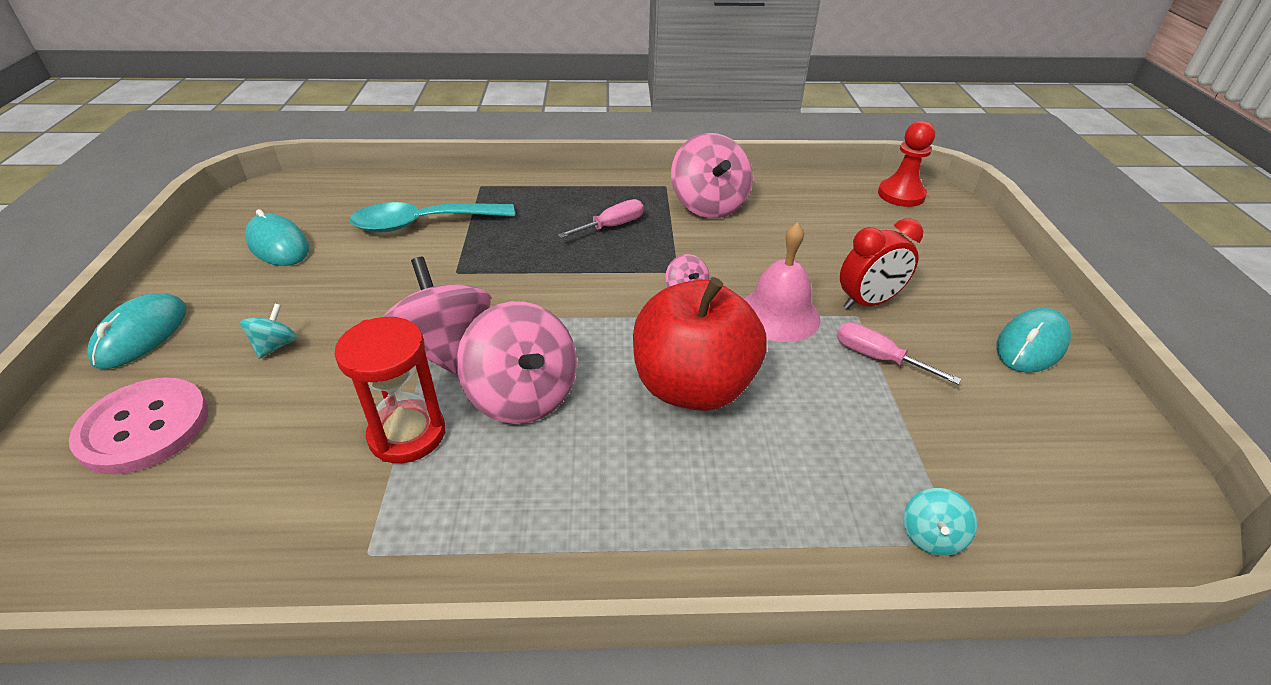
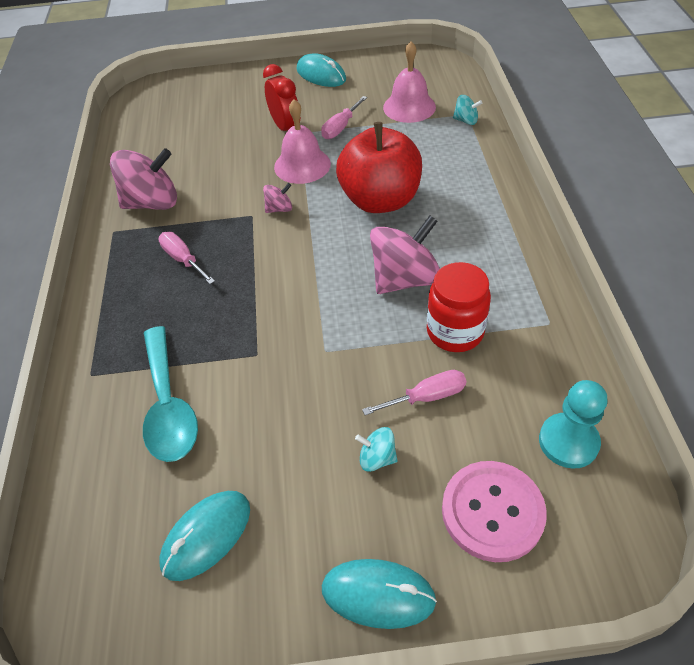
camera: 90 degrees left, 10 degrees up
(166, 524) = (568, 442): none -> turquoise pawn
(324, 393) = (427, 397): none -> pink screwdriver
(407, 434) = (455, 332): red hourglass -> red jar
(443, 348) = (362, 335): pink spinning top -> none
(901, 195) = (147, 104): red pawn -> none
(960, 451) = (409, 107): none -> pink bell

